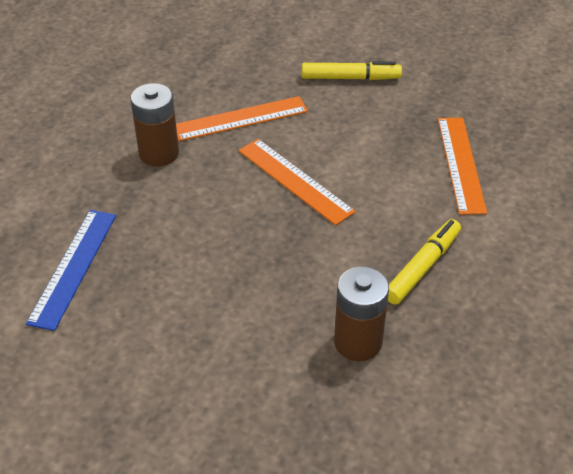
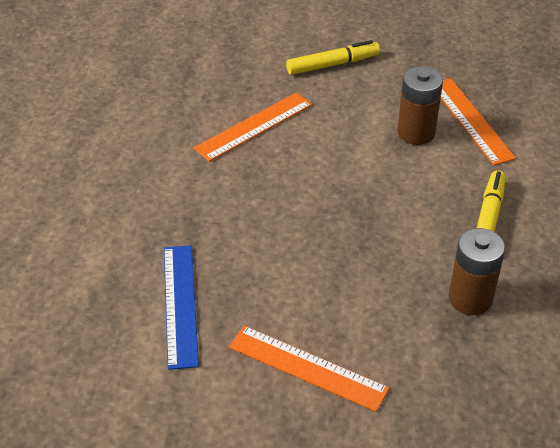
camera: 20 degrees left, 0 degrees up
(159, 153) = (197, 178): brown battery -> brown battery (416, 132)
(295, 180) = (336, 171): orange ruler -> orange ruler (307, 367)

